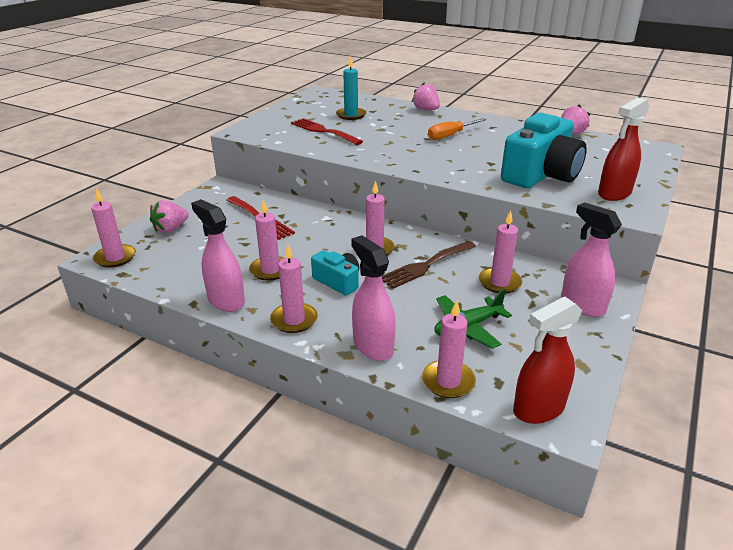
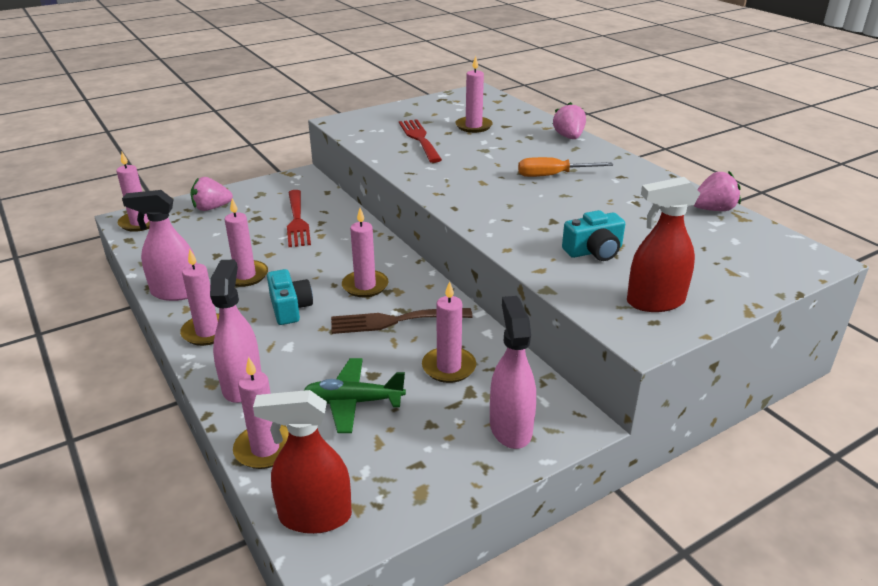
camera: 30 degrees right, 0 degrees up
(226, 300) = (176, 292): pink spray bottle -> pink spray bottle turned 75 degrees counterclockwise
(351, 115) = (473, 126): turquoise candle -> pink candle
(541, 174) = (594, 251): turquoise camera -> turquoise camera, size x0.51

